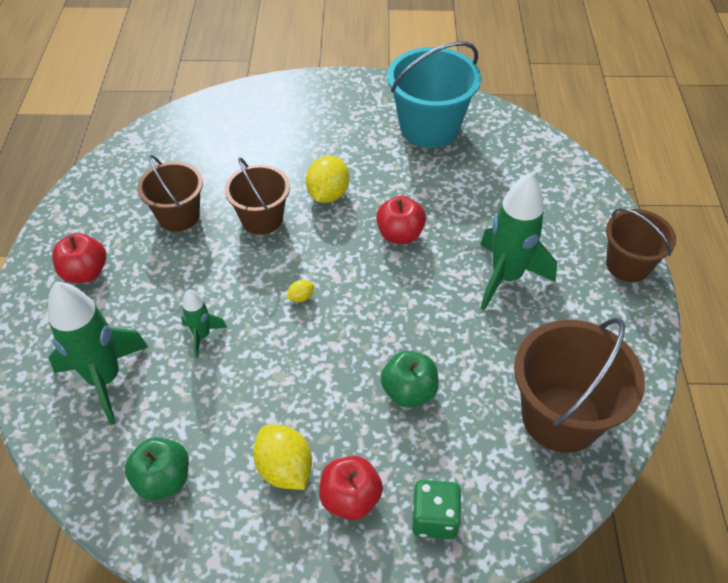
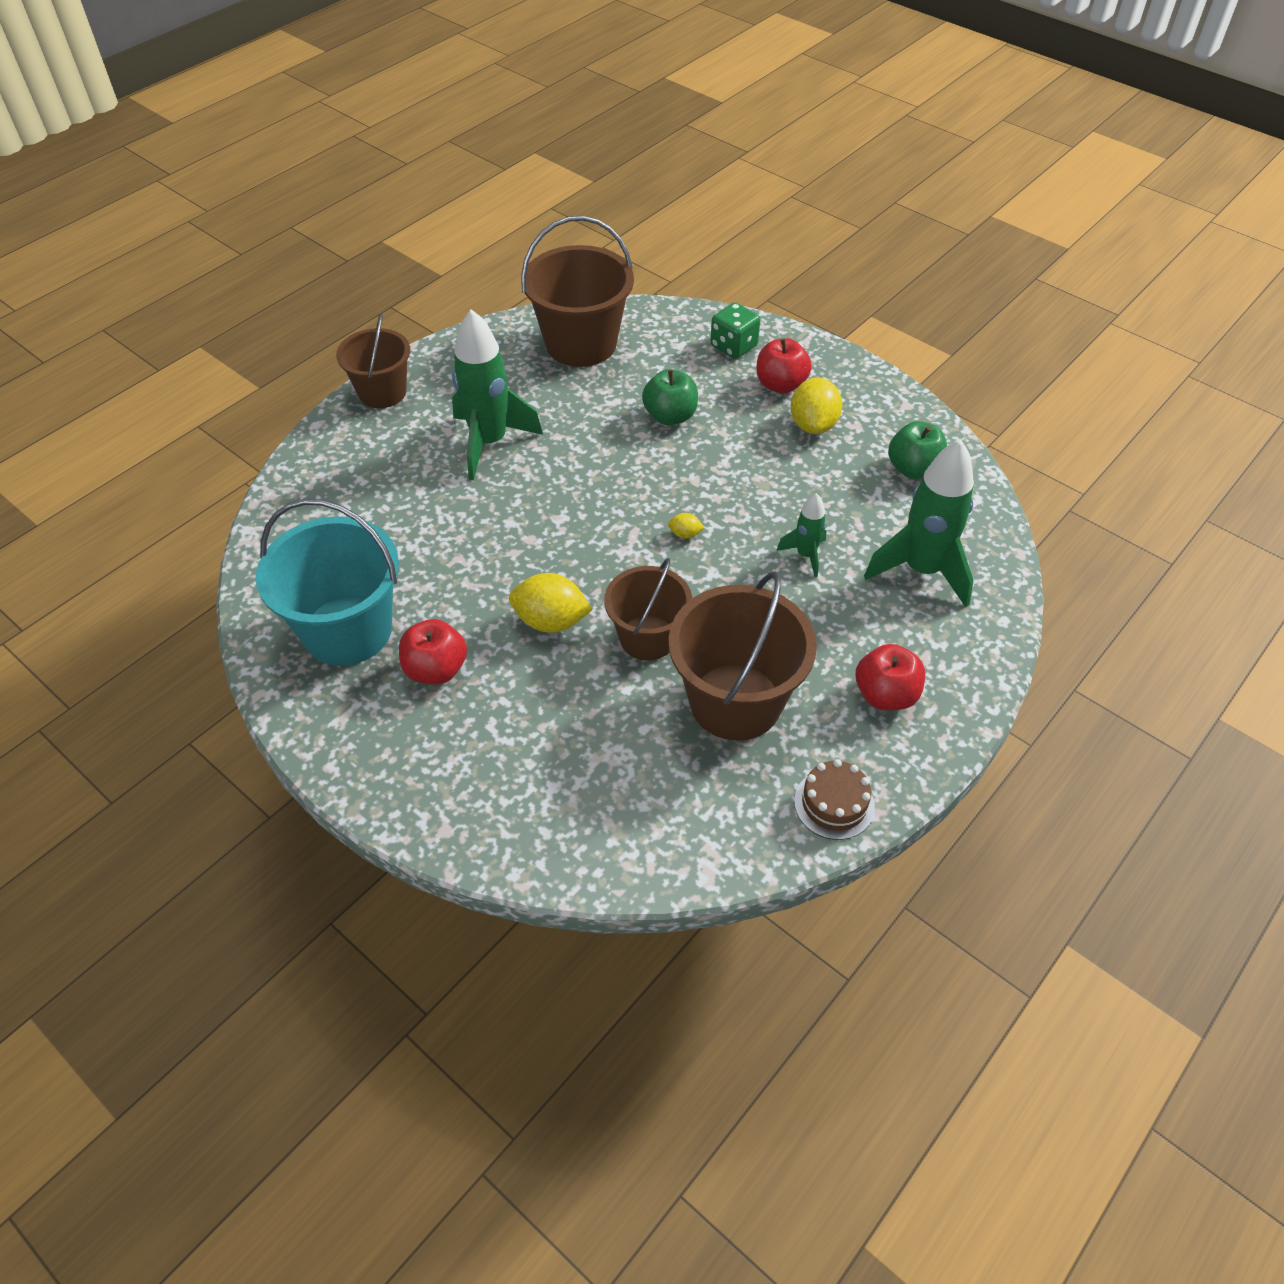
camera: 140 degrees left, 0 degrees up
(84, 199) = (834, 804): none -> brown cake
(178, 216) = (735, 702): brown bucket -> brown bucket, size x1.56
(328, 194) = (551, 621): yellow lemon -> yellow lemon turned 45 degrees clockwise
(400, 234) = (531, 533): red apple -> red apple (436, 669)

